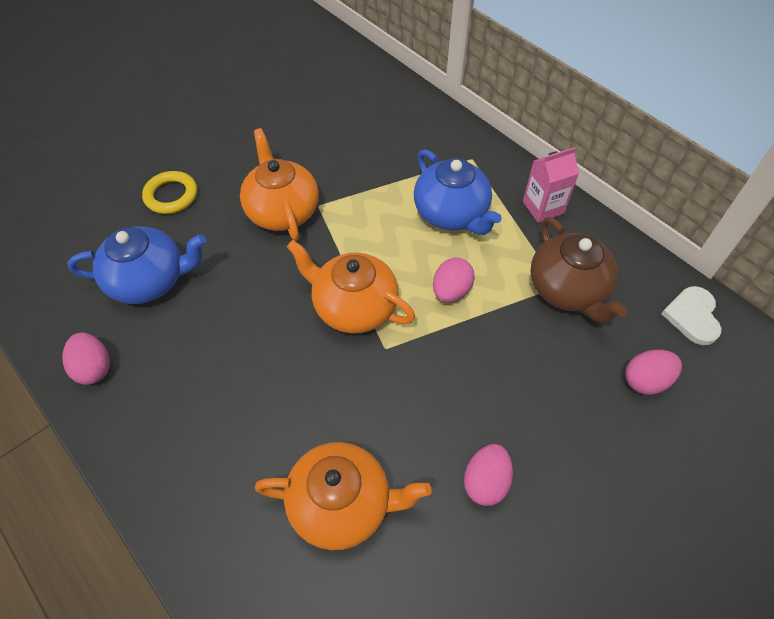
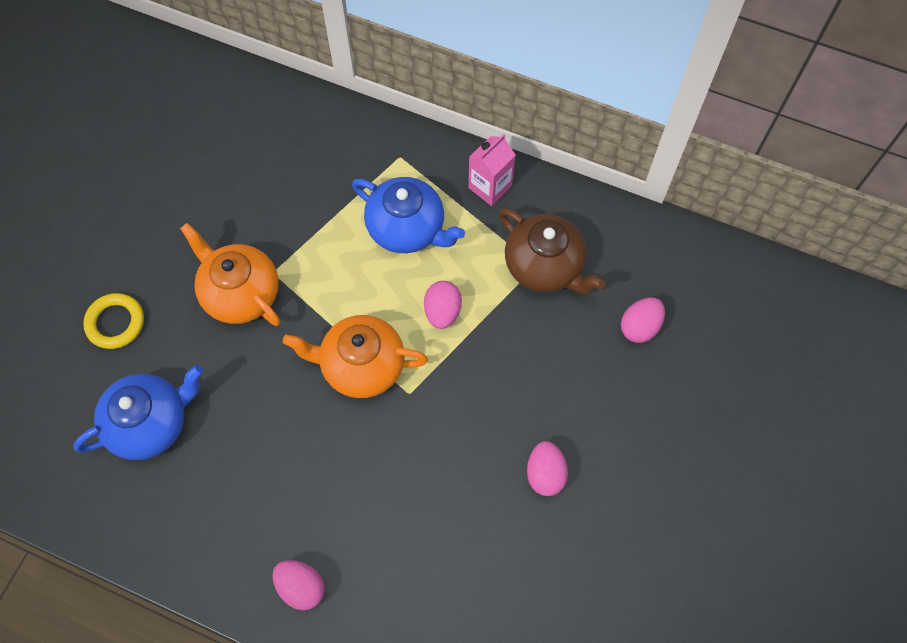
camera: 25 degrees left, 10 degrees up
(94, 368) = (152, 530): pink egg -> pink egg (301, 587)
(342, 504) = (439, 545): orange teapot -> none
(692, 316) = (658, 248): white heart -> none

